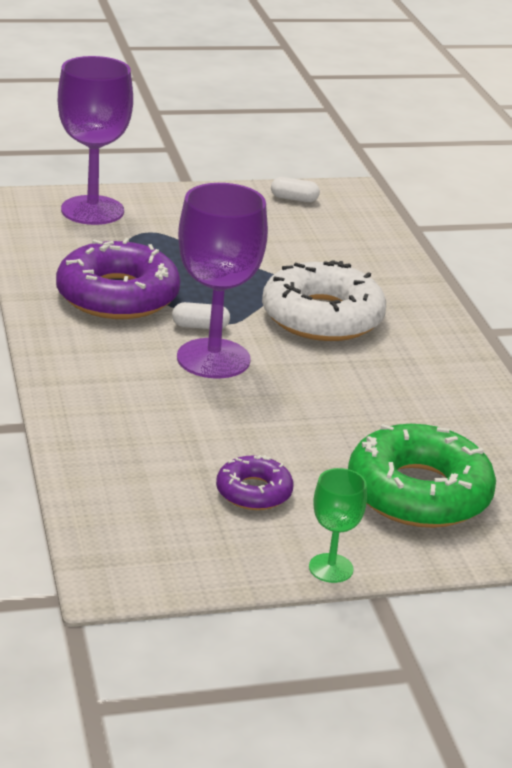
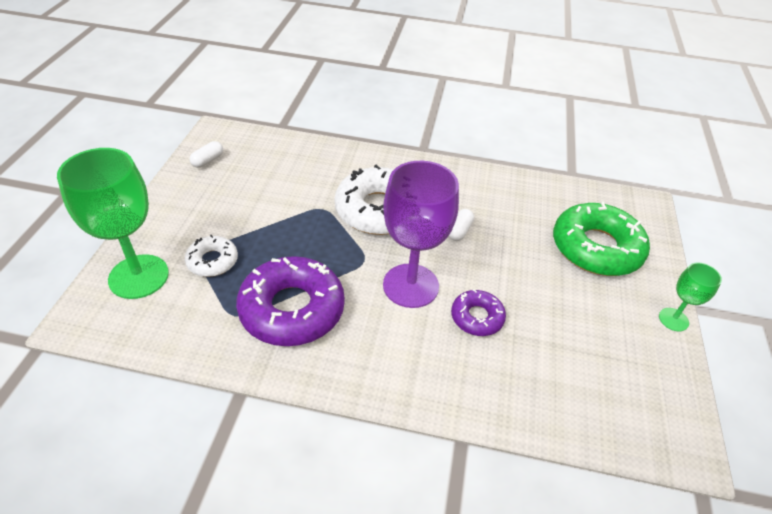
camera: 65 degrees left, 15 degrees up
(92, 210) = (138, 276): purple goblet -> green goblet
(145, 240) = (212, 261): none -> white donut
(200, 326) = (362, 276): white capsule -> white capsule (459, 231)
(254, 492) = (585, 326): purple donut -> purple donut (477, 317)

